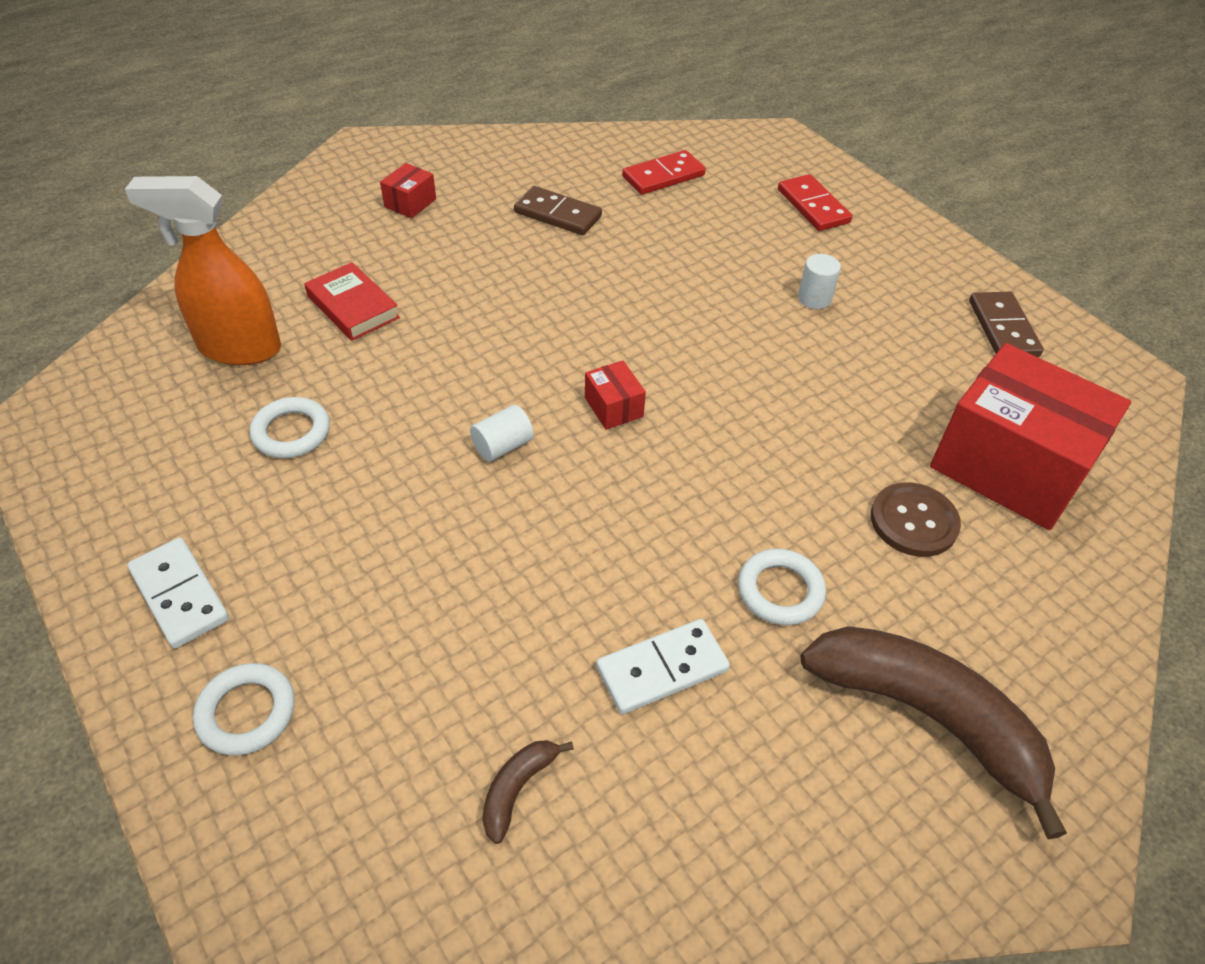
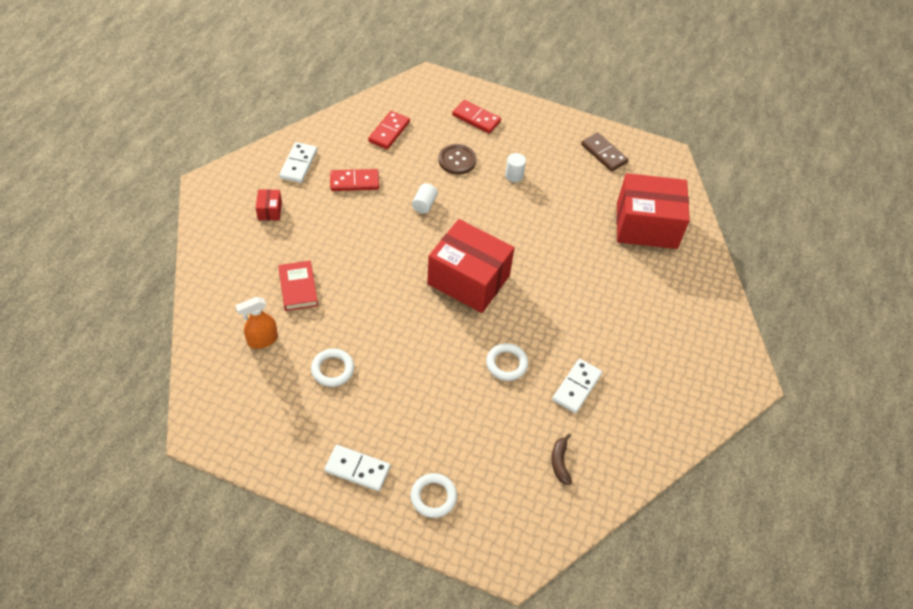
camera: 35 degrees left, 5 degrees up
(239, 348) = (262, 340): orange spray bottle -> orange spray bottle, size x0.62
(353, 307) = (298, 288): red book -> red book turned 60 degrees clockwise
(501, 167) = (298, 164): none -> white domino
(502, 446) = (435, 325): white cylinder -> white cylinder (424, 204)
(558, 214) = (354, 182): brown domino -> red domino
(613, 407) = (468, 280): red box -> red box, size x2.48
(780, 591) = (597, 330): white ring -> white ring (506, 364)
(913, 521) = (626, 271): brown button -> brown button (457, 160)
(927, 717) = (680, 352): brown banana -> none

